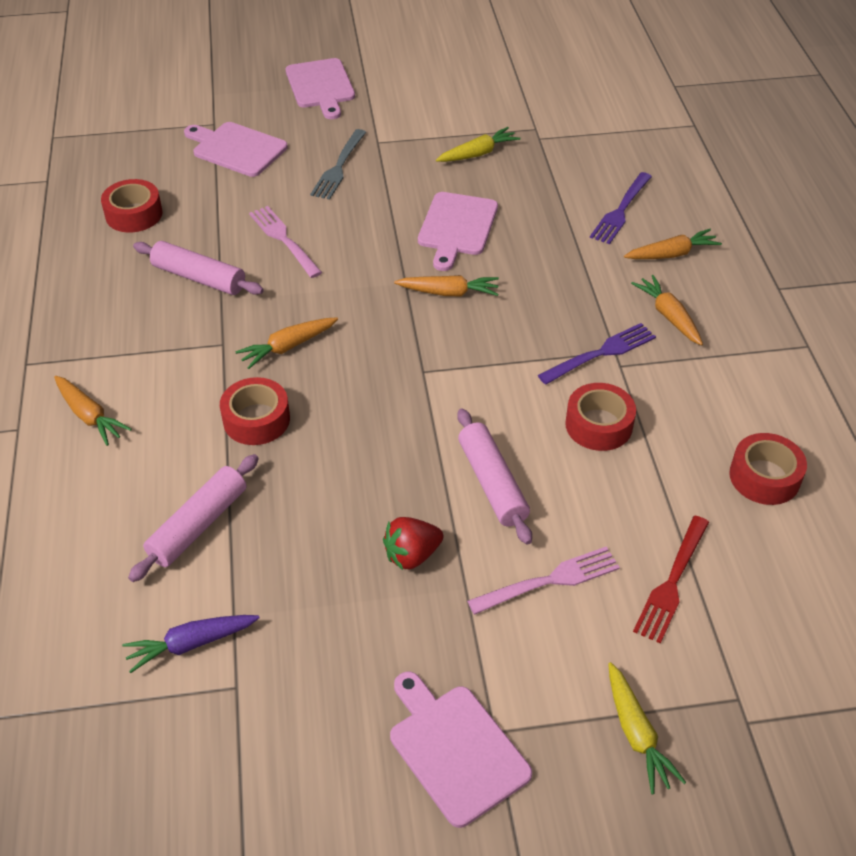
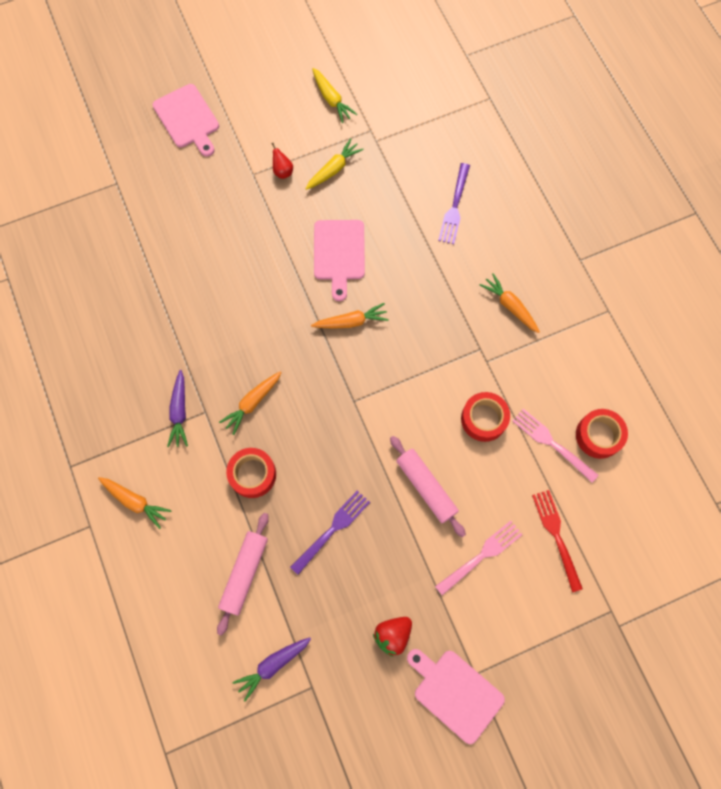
camera: 15 degrees left, 25 degrees up
(134, 214) = (91, 299): red tape -> none
(190, 337) = (179, 411): none -> purple carrot
(199, 278) = (165, 352): pink rolling pin -> none
(236, 149) = (144, 208): pink cutting board -> none
(284, 239) = (214, 297): pink fork -> pink fork (552, 443)
(339, 167) = (231, 209): grey fork -> none
(412, 555) = (390, 559): red strawberry -> red strawberry (392, 634)
(414, 145) = (282, 171): none -> red pear
(601, 353) = (471, 353): purple fork -> purple fork (332, 529)
(636, 733) = (557, 652): yellow carrot -> yellow carrot (331, 99)
(671, 254) = (500, 244): orange carrot -> none
(672, 582) = (556, 536): red fork -> red fork turned 150 degrees clockwise

